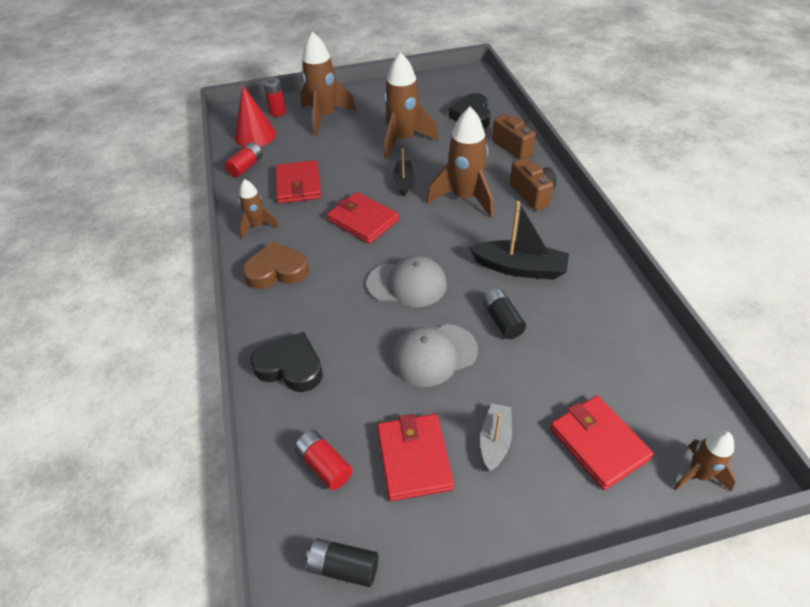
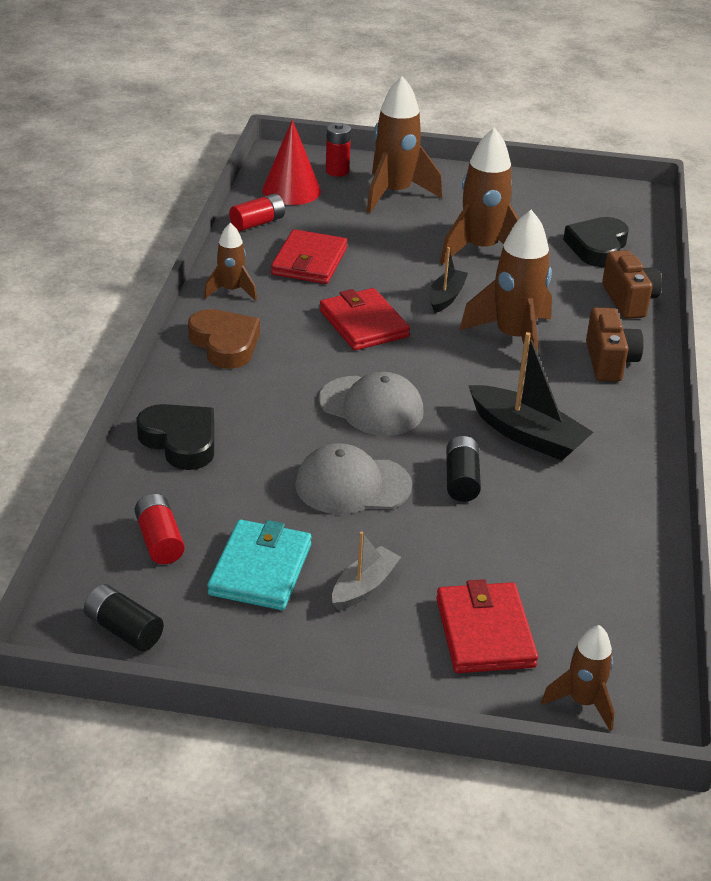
camera: 20 degrees right, 10 degrees down
(277, 271) = (225, 344): brown heart -> brown heart turned 45 degrees clockwise
(414, 458) = (260, 569): red wallet -> turquoise wallet

